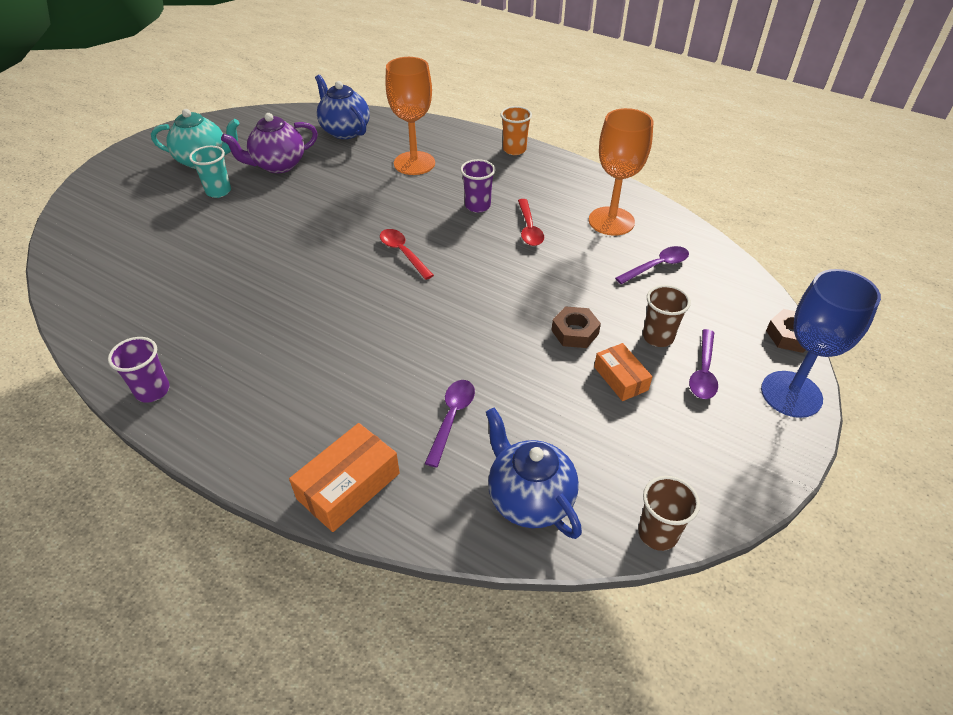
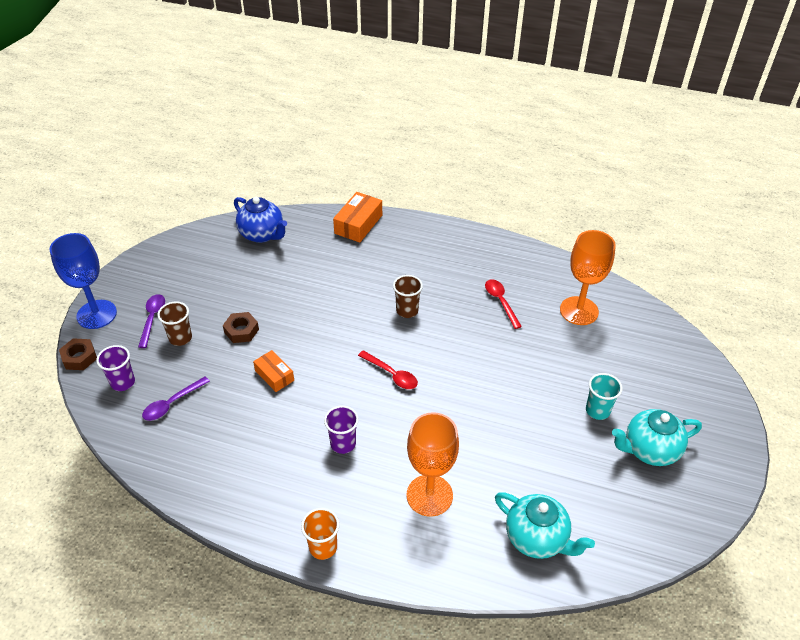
camera: 165 degrees right, 0 degrees up
(152, 391) = (498, 246): purple cup -> purple cup (123, 382)
(278, 165) = (569, 460): purple teapot -> none
(345, 131) = (537, 538): blue teapot -> turquoise teapot
(452, 418) = (314, 263): purple spoon -> none
(529, 229) = (288, 424): red spoon -> red spoon (500, 302)
(611, 221) = (210, 450): orange goblet -> orange goblet (579, 311)
(620, 378) = (209, 304): orange box -> orange box (274, 375)
(657, 533) = (195, 232): brown cup -> brown cup (407, 311)

